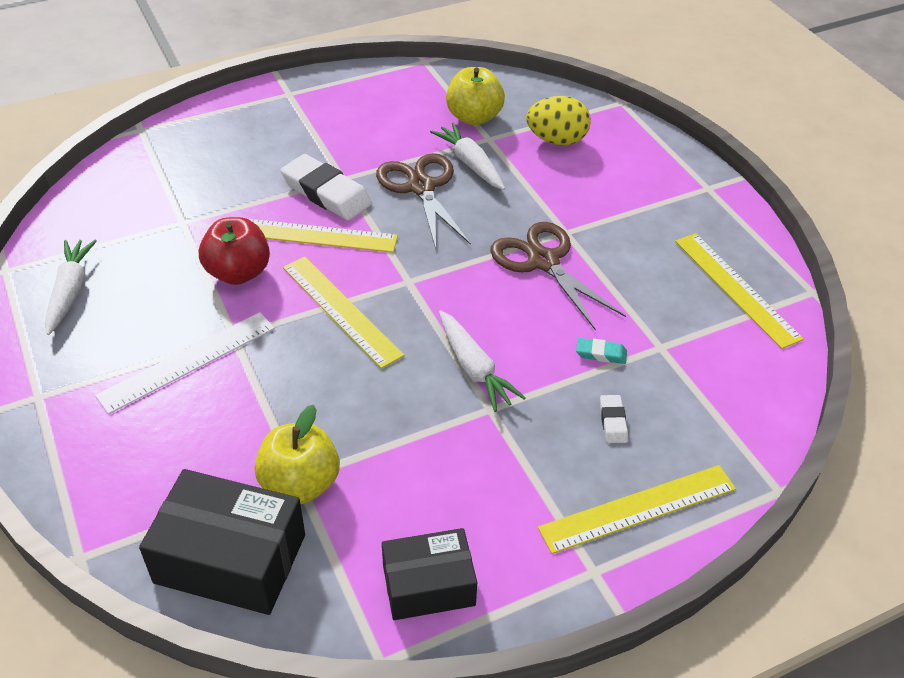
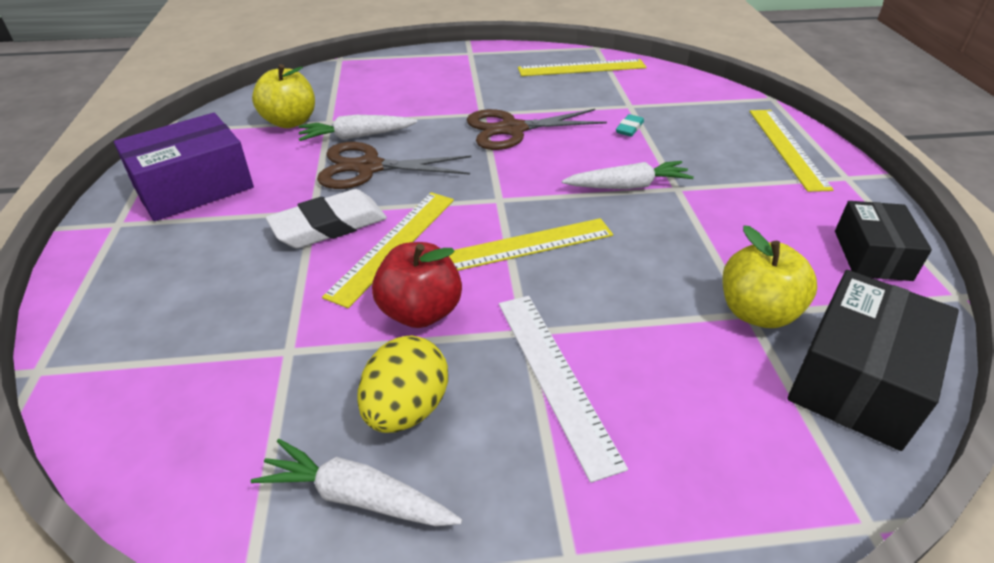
camera: 70 degrees left, 5 degrees down
(348, 107) = (194, 187): none -> purple box
(556, 140) = (362, 93): yellow egg -> yellow egg (406, 409)
(613, 421) = (701, 139): white eraser -> none

